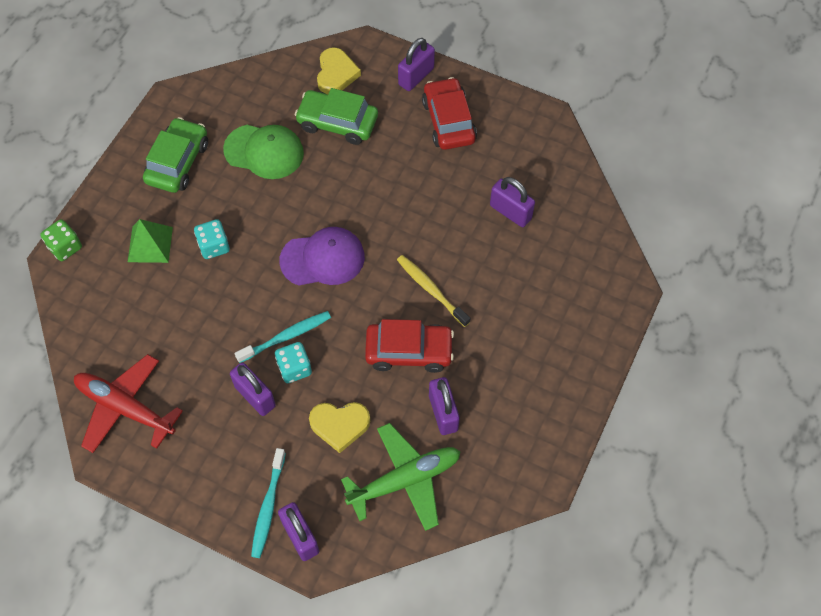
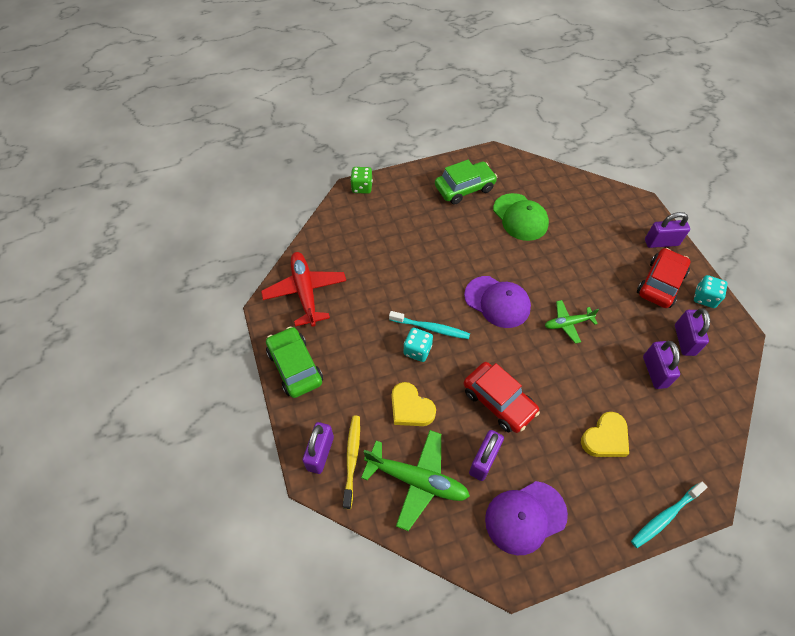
camera: 45 degrees right, 5 degrees down
(150, 244) = (406, 218): green pyramid -> none
(214, 246) = (440, 246): turquoise dice -> turquoise dice (704, 298)
(255, 396) = (379, 346): purple padlock -> purple padlock (684, 340)
(268, 507) = (321, 417): turquoise toothbrush -> turquoise toothbrush (665, 516)
(336, 74) = (607, 206): yellow heart -> yellow heart (605, 438)
(337, 123) = (582, 233): green car -> green car (295, 367)
(403, 227) = (567, 323): none -> green plane
(431, 290) = (550, 376): yellow toothbrush -> yellow toothbrush (352, 459)
(515, 428) = (525, 517): none -> purple cap

